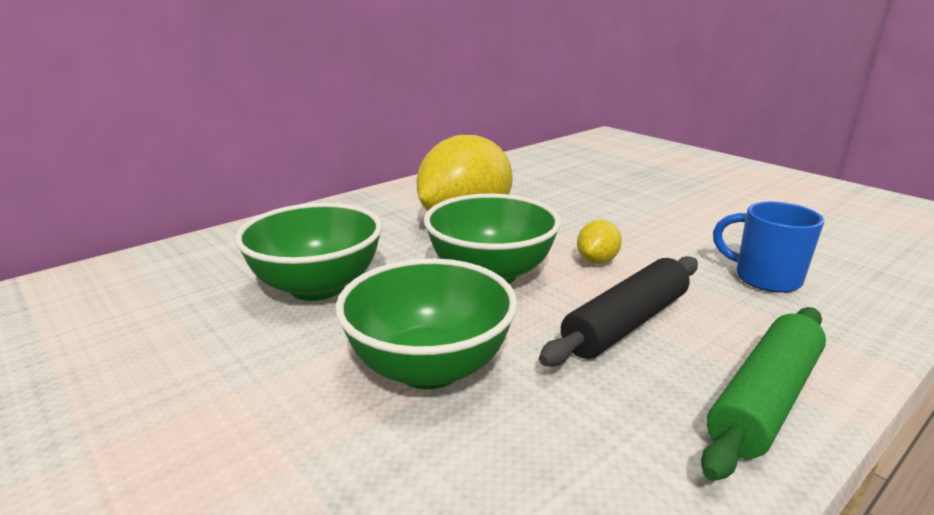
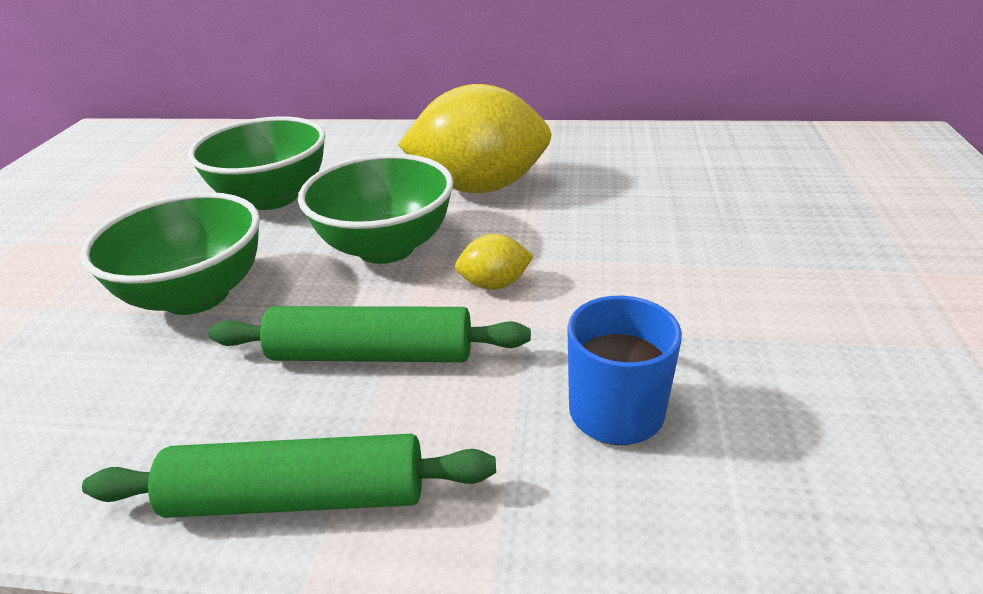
camera: 50 degrees right, 10 degrees up
(626, 323) = (371, 354): black rolling pin -> green rolling pin

